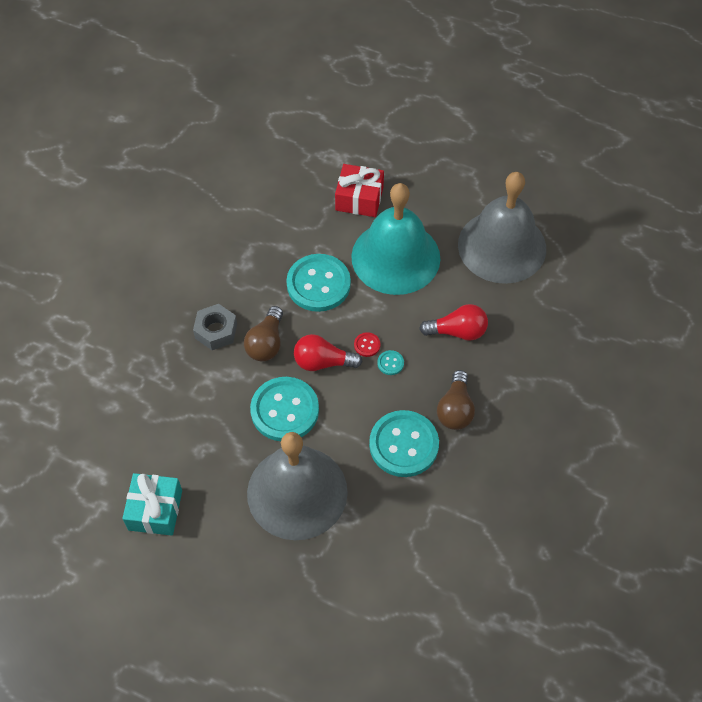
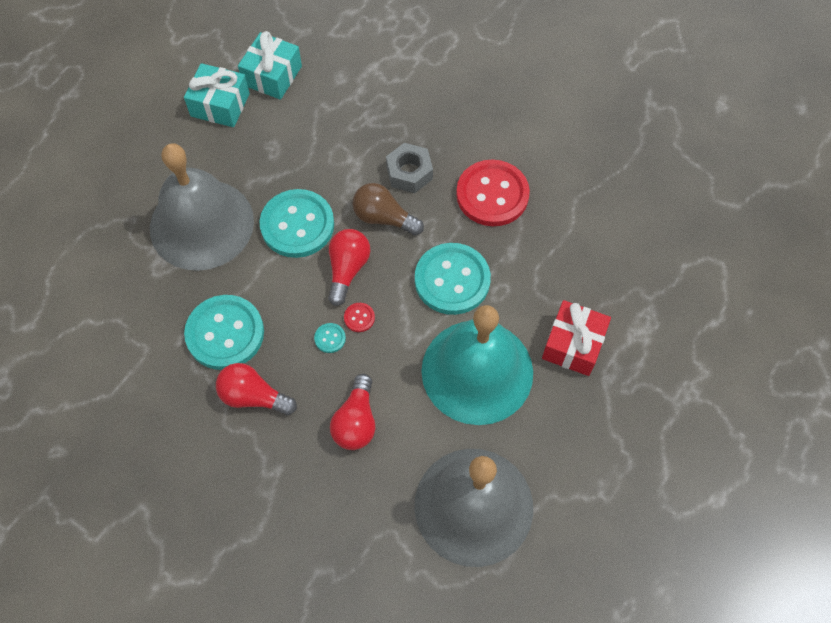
camera: 100 degrees right, 5 degrees up
(114, 469) = (272, 75): none -> turquoise gift
(230, 266) = (492, 194): none -> red button
(455, 409) = (253, 396): brown light bulb -> red light bulb

